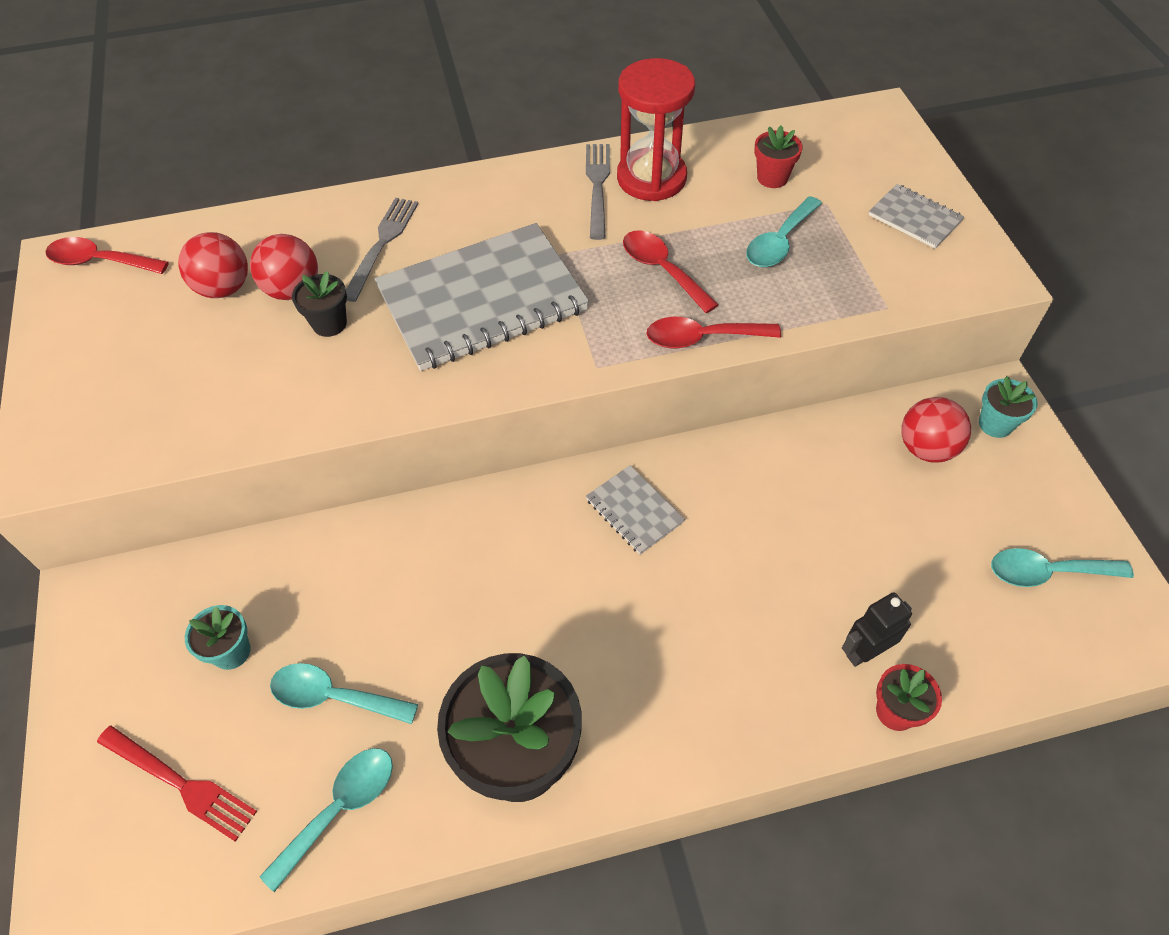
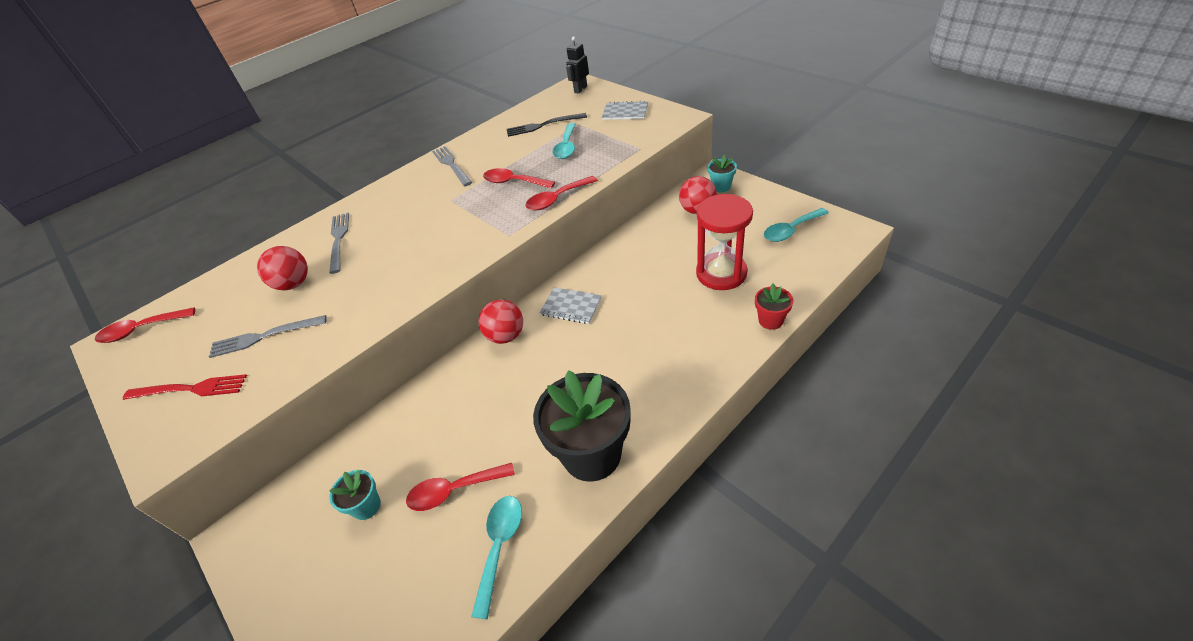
camera: 25 degrees left, 10 degrees down
(180, 783) = (378, 601): red fork -> red fork (190, 389)
(220, 357) = (264, 337): none -> grey fork
(224, 288) = (244, 303): red ball -> red ball (506, 336)
(329, 324) = (330, 288): black flower pot -> none
(334, 697) = (454, 490): turquoise spoon -> red spoon
(482, 300) = (420, 237): grey notebook -> none
(651, 178) = (479, 150): red hourglass -> red hourglass (721, 273)
(772, 178) = (543, 125): red flower pot -> black fork
(865, 651) = (736, 304): black robot -> black robot (580, 89)

